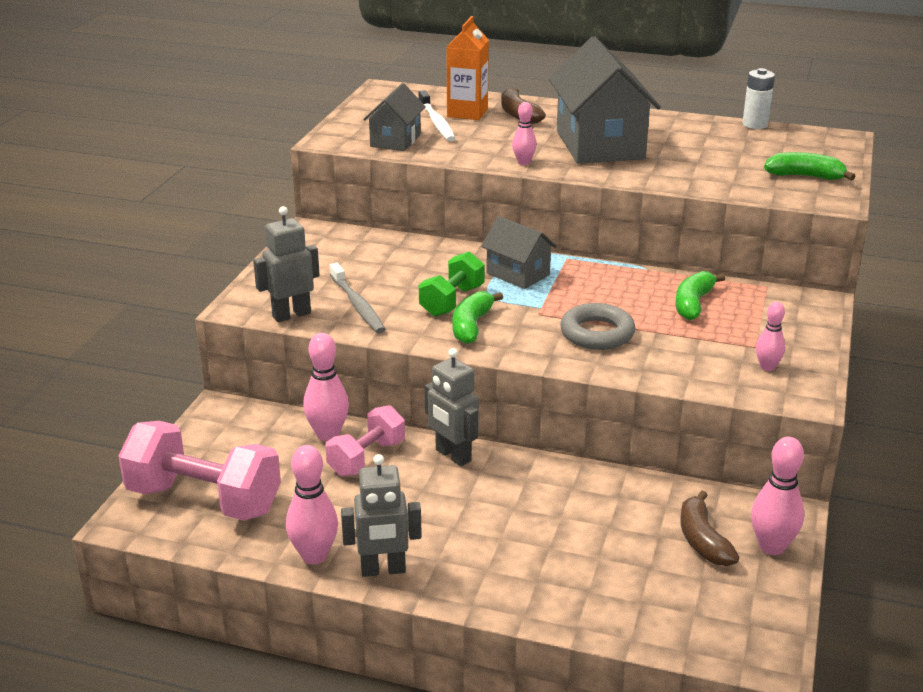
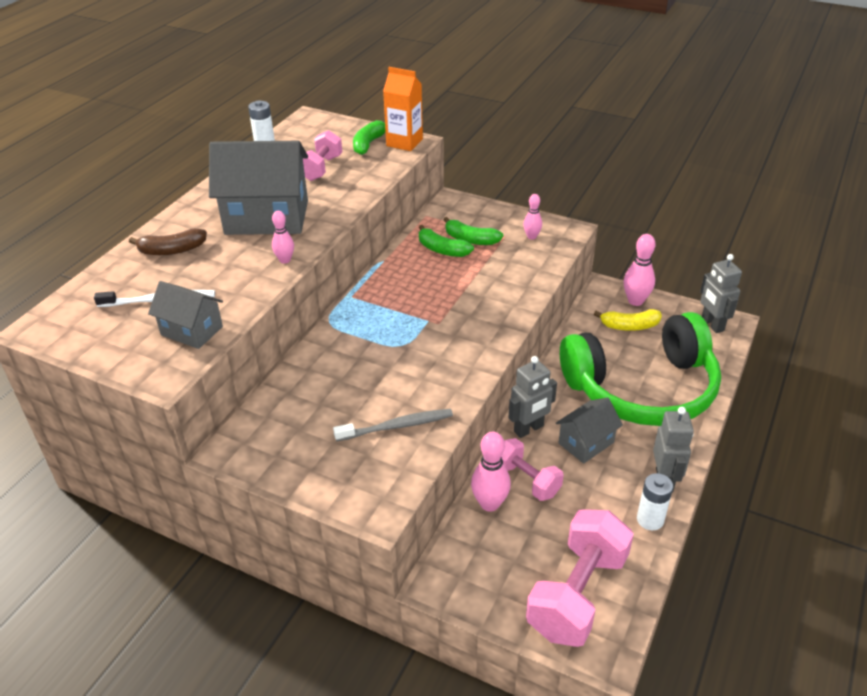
camera: 80 degrees left, 10 degrees up
(291, 315) = (403, 473): grey robot -> grey robot (712, 324)
(314, 556) = (650, 520): pink bowling pin -> white battery
(452, 301) = (406, 367): green dumbbell -> none
(467, 113) = (146, 279): orange carton -> orange carton (404, 142)
(471, 326) = (450, 360): green banana -> green banana (470, 239)
(518, 274) = (370, 325): grey house -> grey house (586, 443)
(561, 552) = (642, 388): none -> green headphones
(597, 333) = (474, 299): grey ring -> none
(702, 540) = (629, 326): brown banana -> yellow banana
(722, 158) = (321, 168): none -> pink dumbbell

